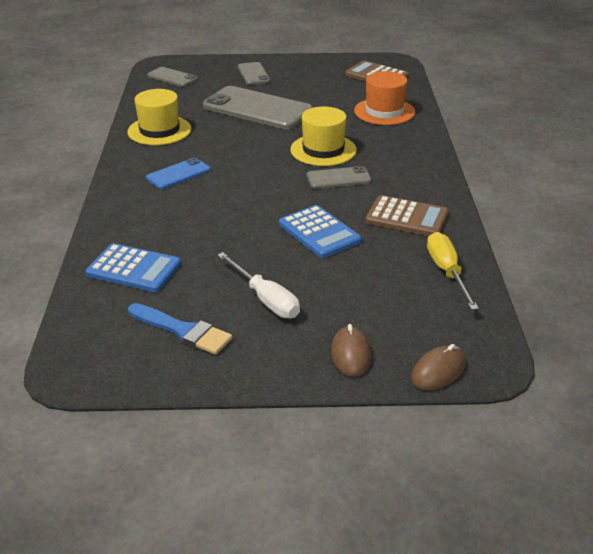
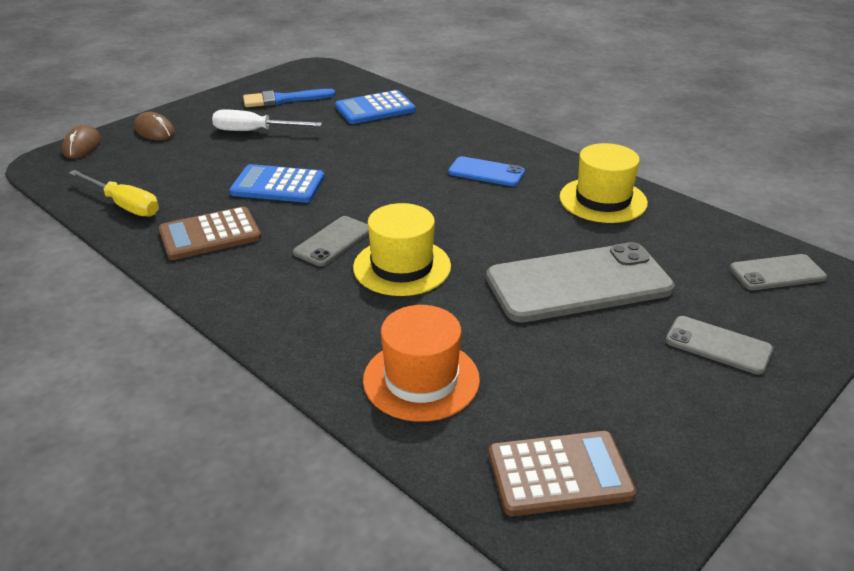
camera: 135 degrees right, 0 degrees up
(178, 174) = (486, 172): blue phone -> blue phone turned 75 degrees counterclockwise

